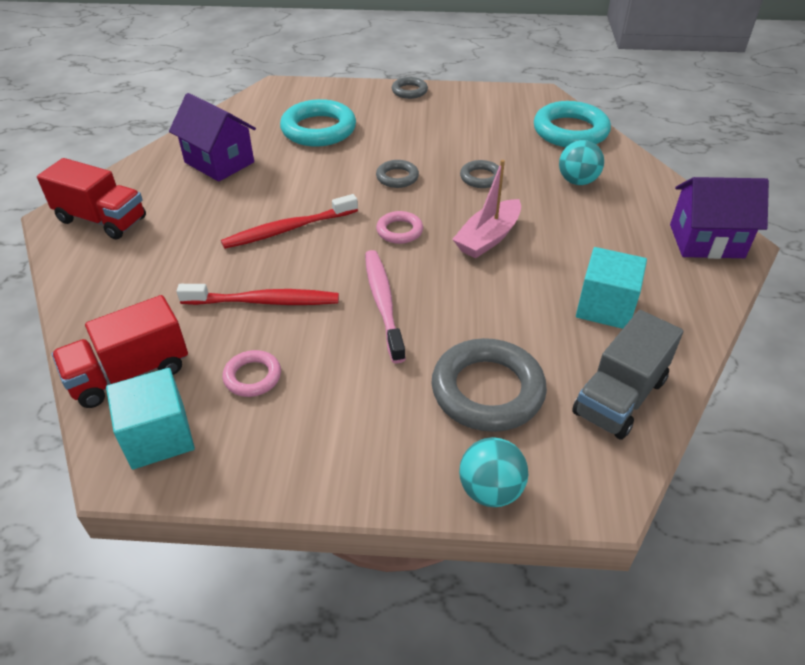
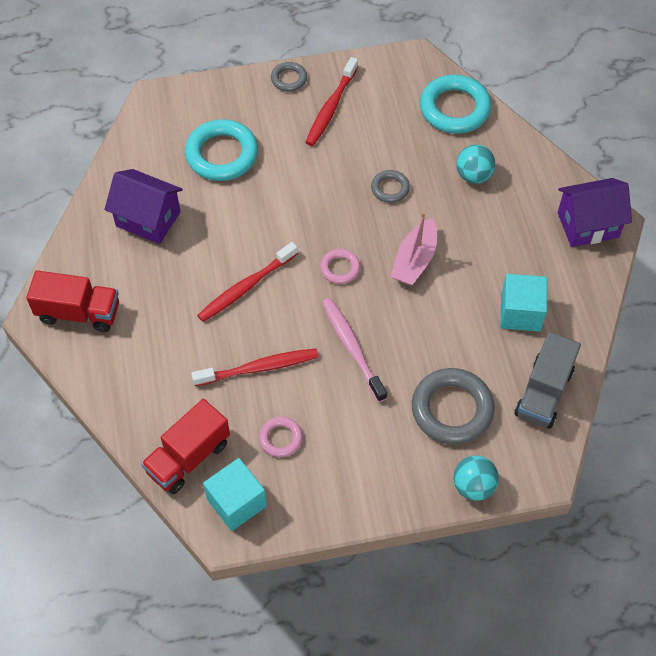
camera: 15 degrees left, 15 degrees up
(397, 177) = (317, 204): grey ring -> none
(442, 114) = (331, 107): none -> red toothbrush

